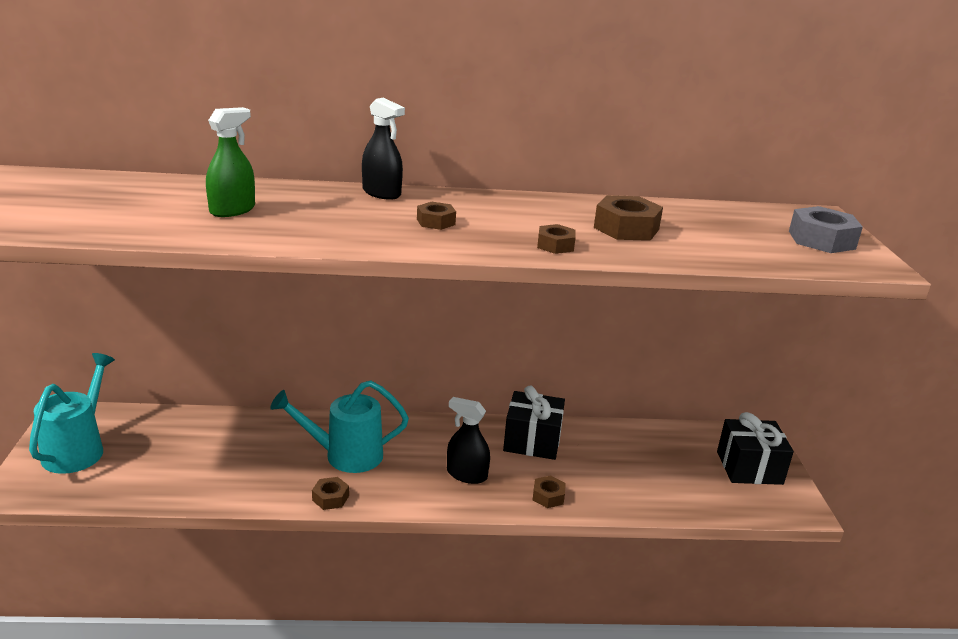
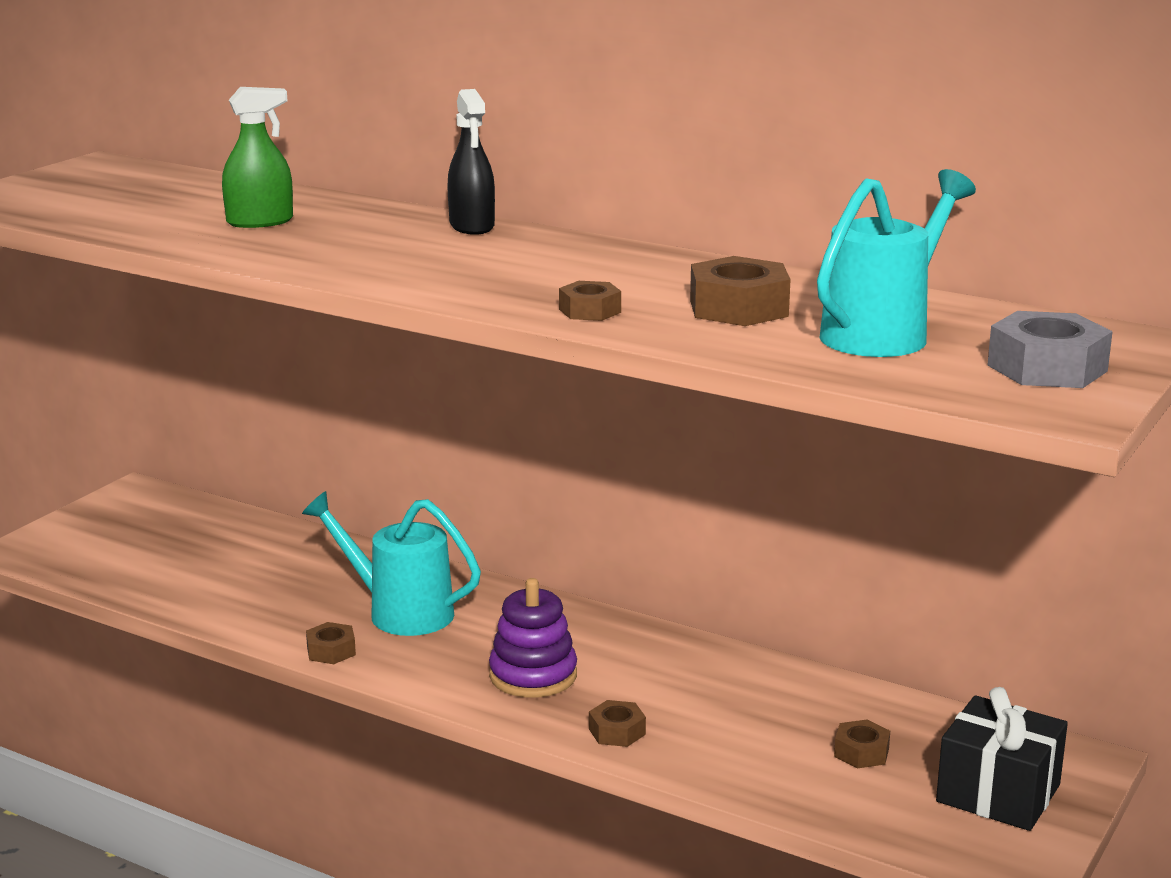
camera: 35 degrees right, 5 degrees down
(78, 449) = (114, 527): turquoise watering can -> turquoise watering can (884, 333)
(436, 222) = (480, 265): brown nut -> brown nut (861, 752)
(466, 474) = (533, 675): black spray bottle -> purple stacking toy
(532, 441) = (676, 664): black gift -> none

